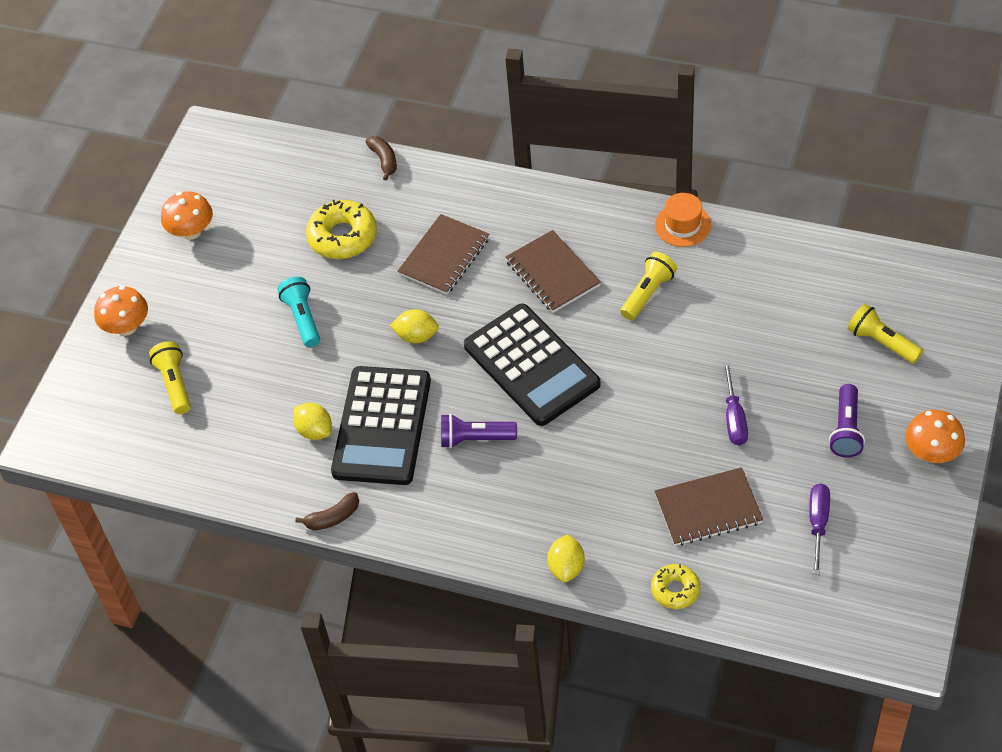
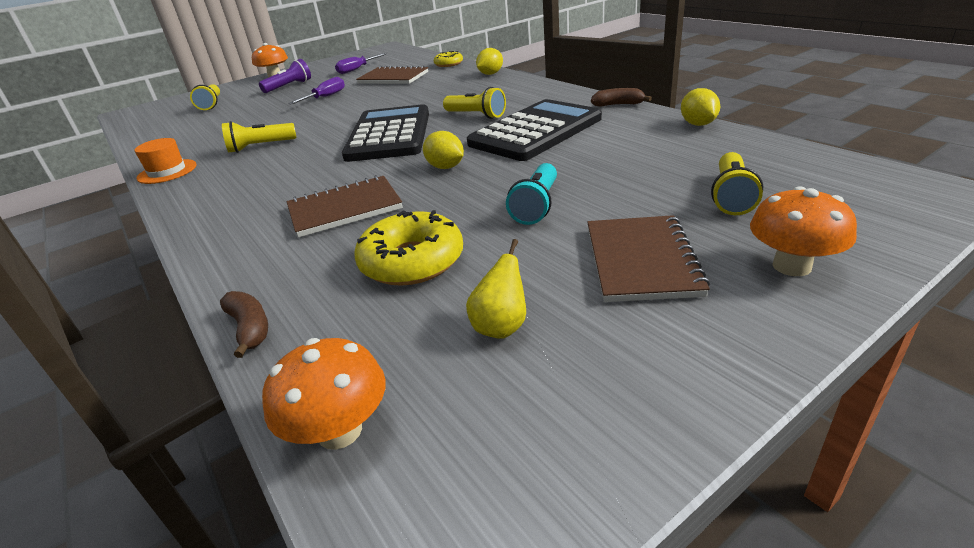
camera: 145 degrees left, 20 degrees down
(191, 231) = (618, 357): orange mushroom -> orange mushroom (340, 431)
(255, 221) = (501, 326): none -> yellow pear
(314, 430) = (595, 140): yellow lemon -> yellow lemon (698, 124)
(384, 160) = (250, 328): brown banana -> brown banana turned 135 degrees clockwise
(475, 439) = (476, 115): purple flashlight -> yellow flashlight
(552, 273) = (291, 172): brown notebook -> brown notebook (641, 260)

